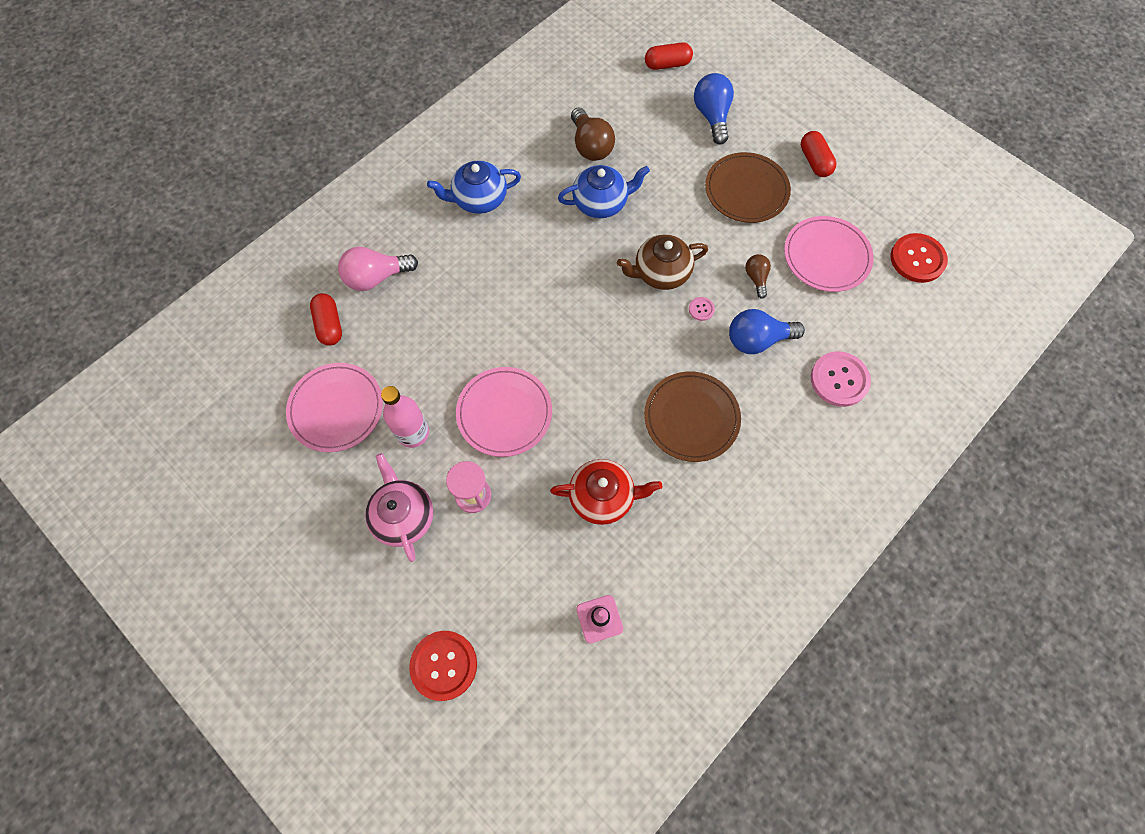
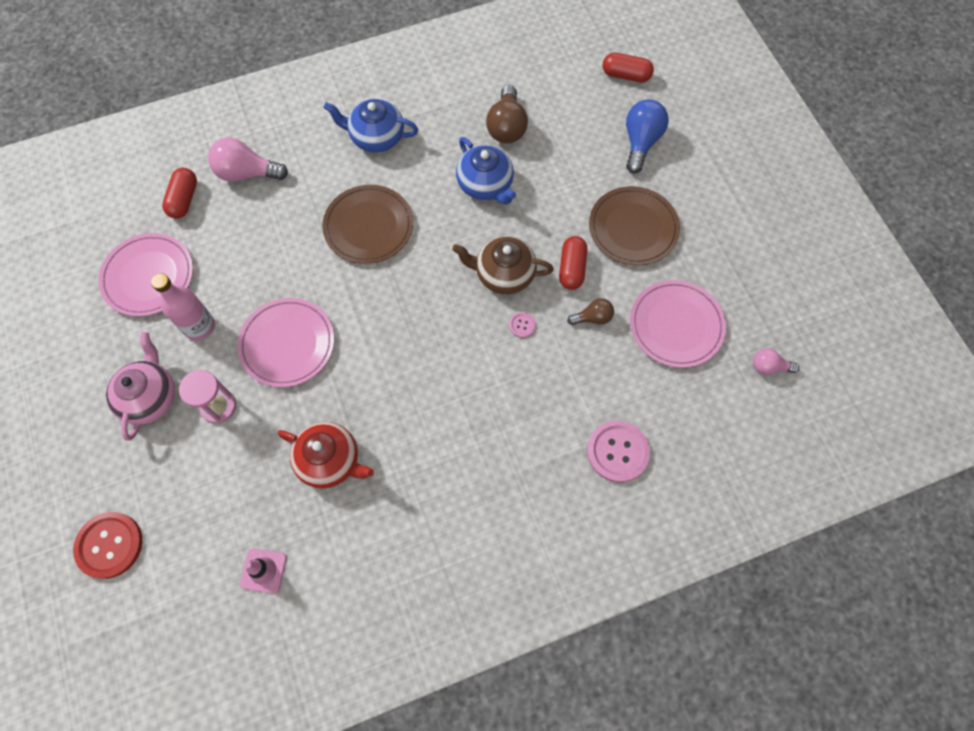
camera: 25 degrees right, 0 degrees up
(601, 203) = (485, 185): blue teapot -> blue teapot turned 45 degrees clockwise
(691, 418) = (453, 424): brown plate -> brown plate (368, 226)
(756, 278) = (593, 318): brown light bulb -> brown light bulb turned 60 degrees clockwise
(757, 340) = (559, 378): blue light bulb -> none
(814, 161) = (719, 226): red capsule -> red capsule (572, 268)
(917, 259) = (769, 367): red button -> pink light bulb

